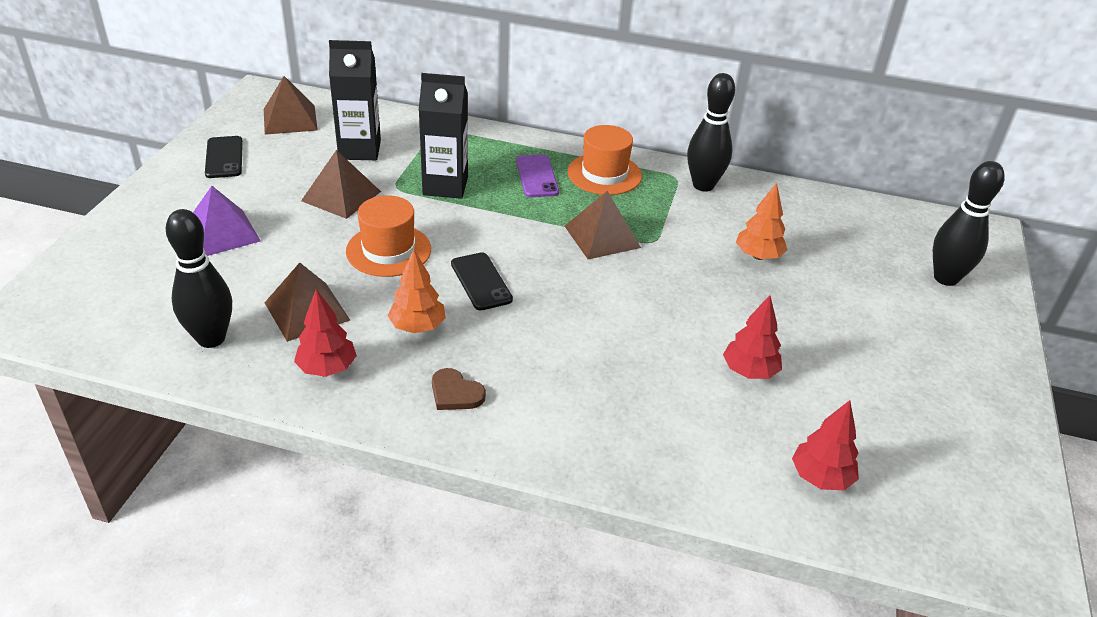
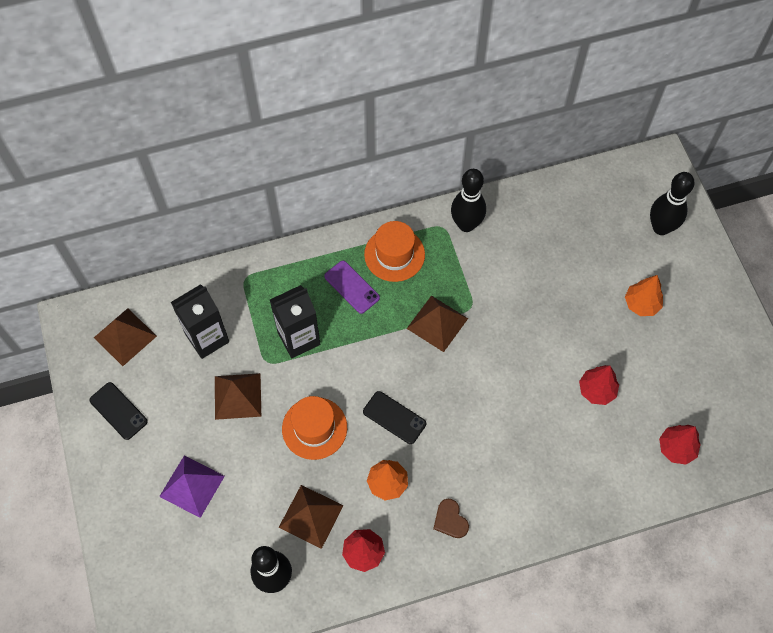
camera: 30 degrees left, 25 degrees up
(455, 393) = (450, 520): brown heart -> brown heart turned 60 degrees clockwise
(758, 256) = (543, 279): orange tree -> orange tree (641, 304)

